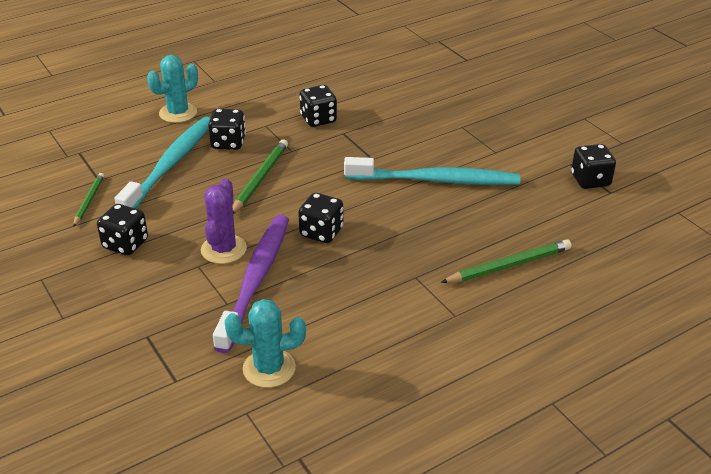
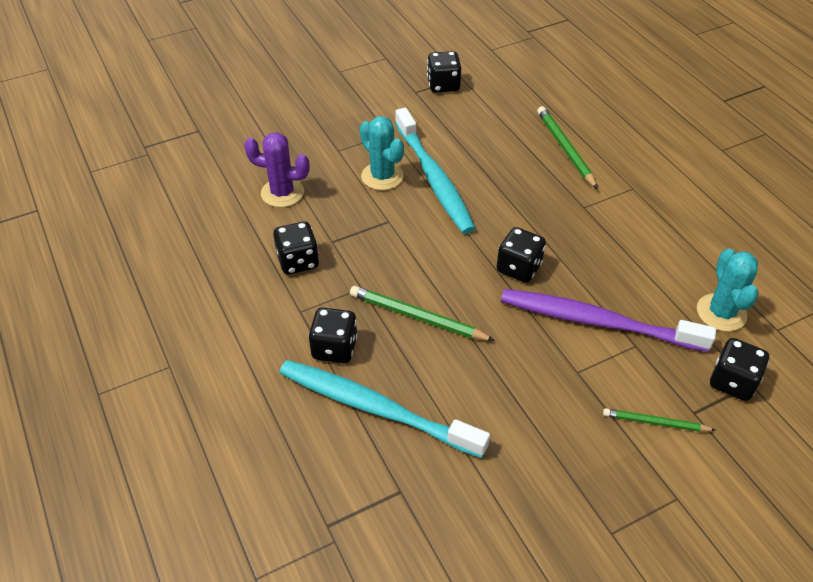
camera: 85 degrees left, 10 degrees up
(89, 201) = (450, 497): green pencil -> green pencil (655, 422)
(125, 244) = (541, 445): black dice -> black dice (732, 382)
(178, 113) = (247, 406): turquoise cactus -> turquoise cactus (382, 176)
(223, 249) = (549, 349): purple cactus -> purple cactus (282, 193)
(436, 180) = (434, 178): turquoise toothbrush -> turquoise toothbrush turned 150 degrees clockwise

